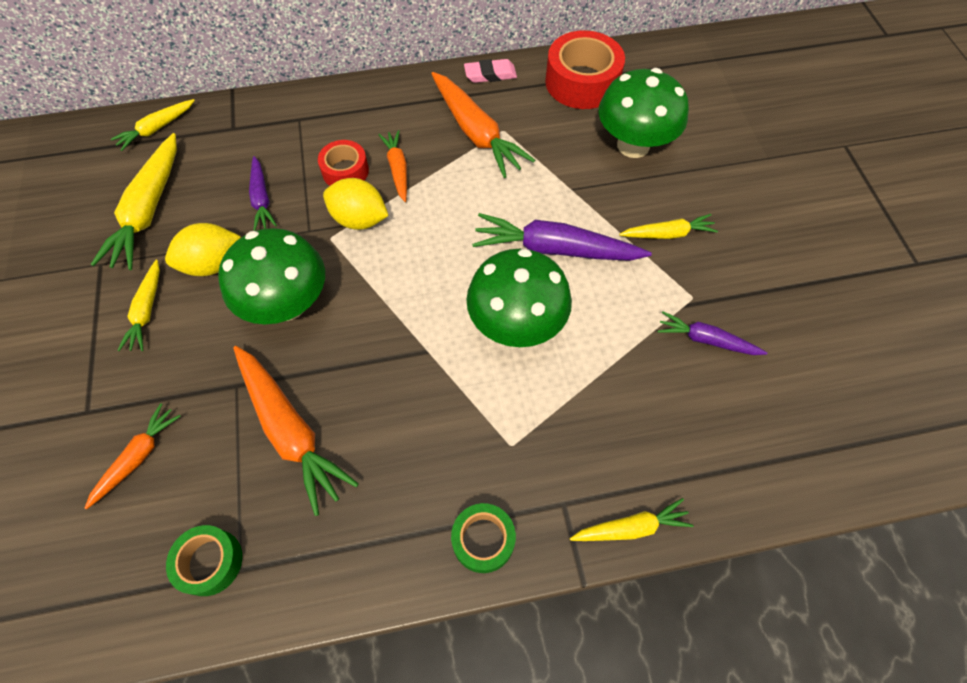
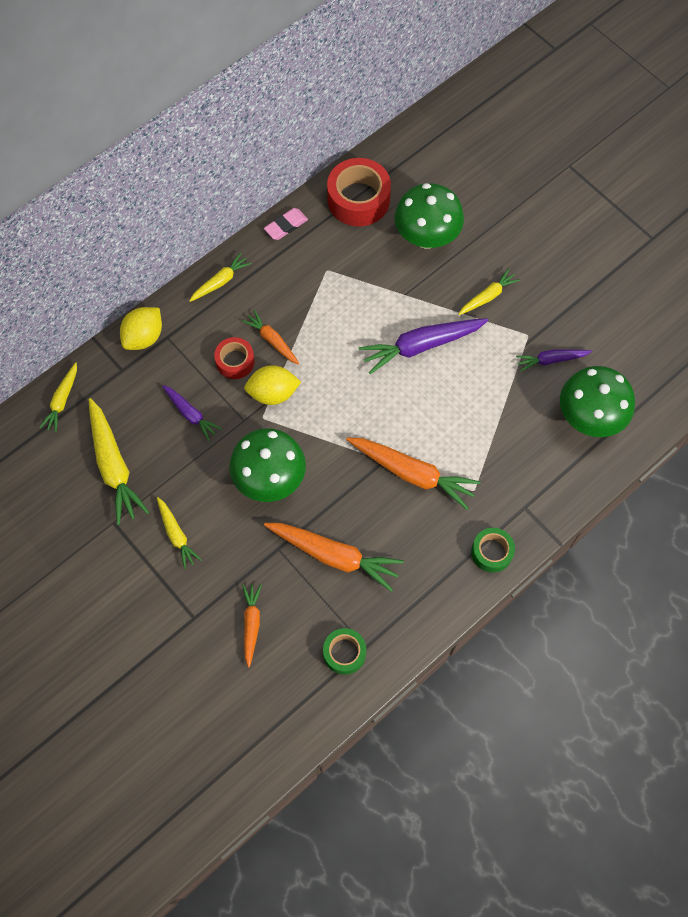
camera: 30 degrees left, 5 degrees up
(212, 264) = (195, 479): yellow lemon -> yellow lemon (144, 337)
(476, 133) = (309, 282): orange carrot -> orange carrot (413, 474)
(516, 324) = (429, 412): green mushroom -> green mushroom (589, 417)
(631, 527) = (569, 499): yellow carrot -> yellow carrot (221, 281)

